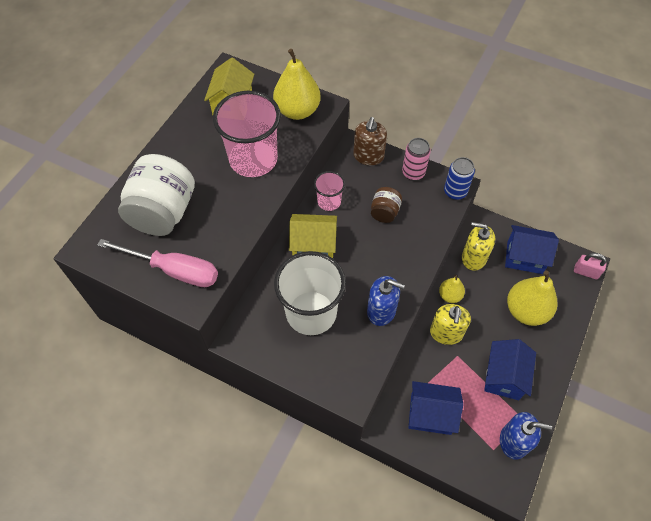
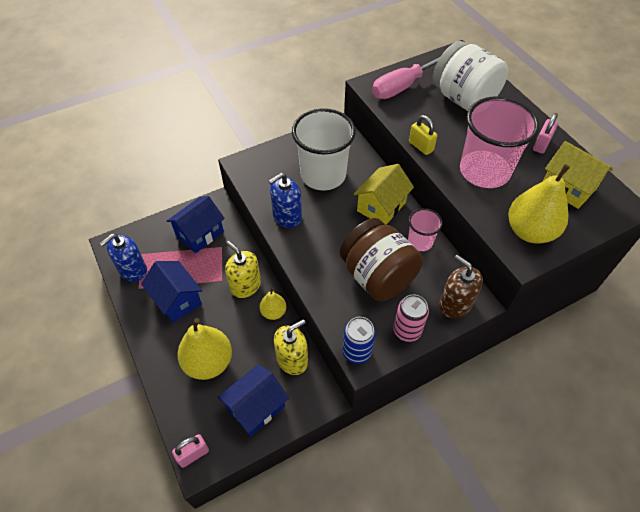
camera: 125 degrees right, 5 degrees down
(191, 135) = (541, 145): none -> pink padlock
(256, 215) = (421, 146): none -> yellow padlock
(384, 212) = (377, 276): brown jar -> brown jar, size x2.03

